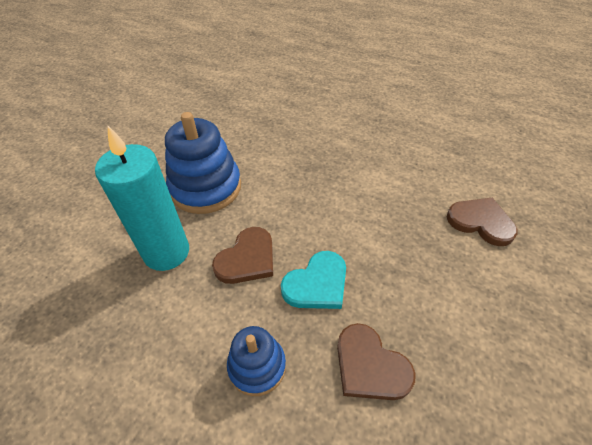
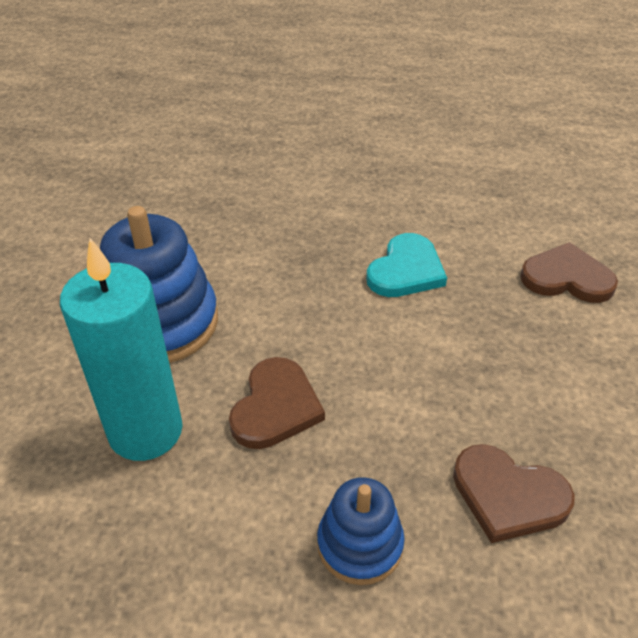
camera: 20 degrees left, 5 degrees down
(317, 284) = (391, 413): turquoise heart -> turquoise heart (406, 270)

